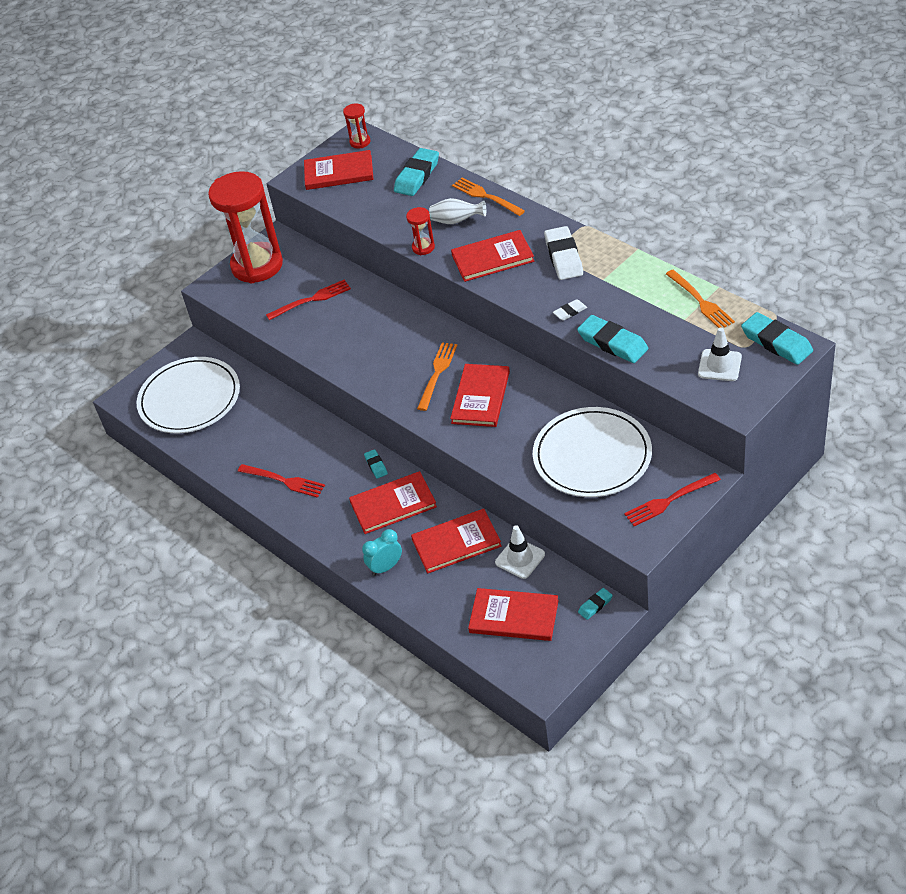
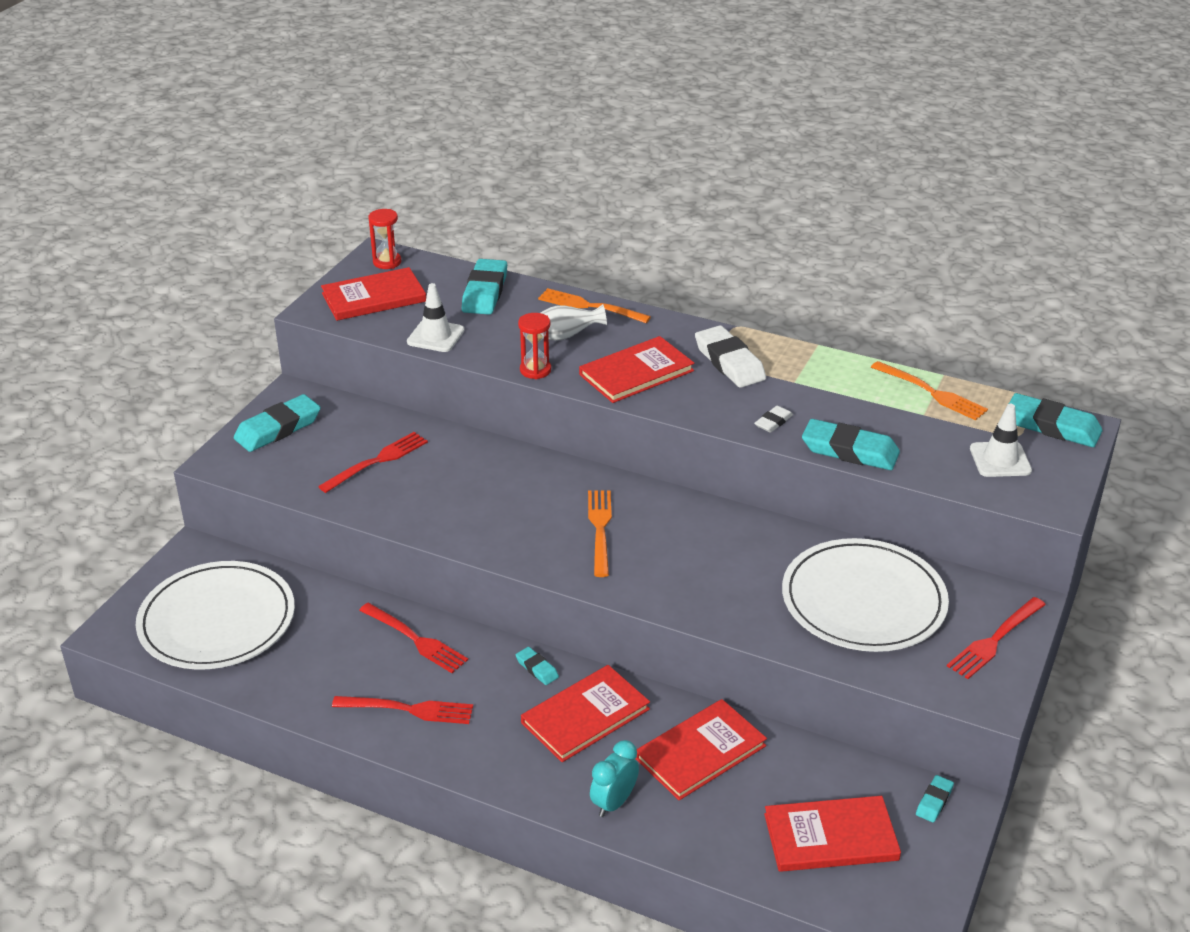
camera: 25 degrees left, 10 degrees down
(257, 265) = (278, 429): red hourglass -> turquoise eraser
(307, 432) = (415, 639): none -> red fork
(481, 397) = (675, 550): red book -> none
(520, 558) = (799, 757): white traffic cone -> white traffic cone (435, 336)

